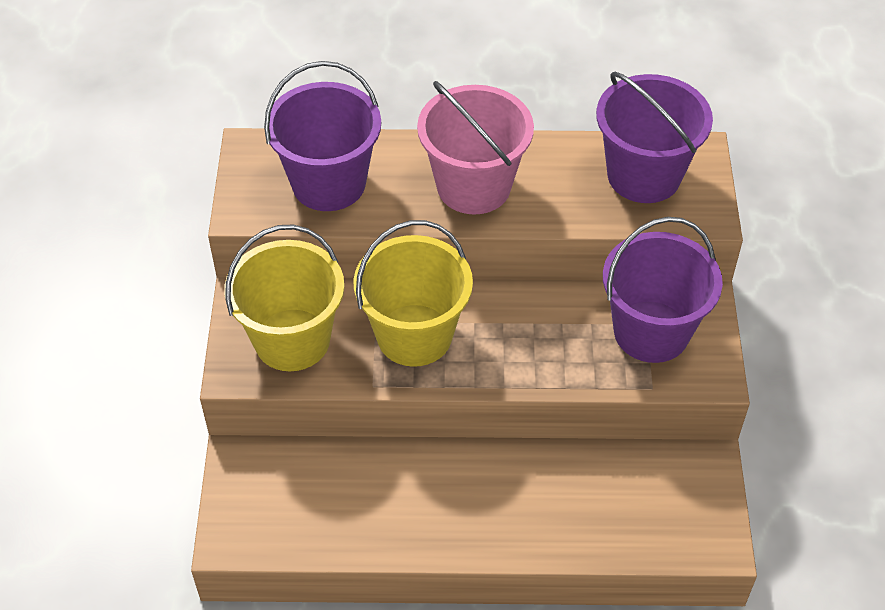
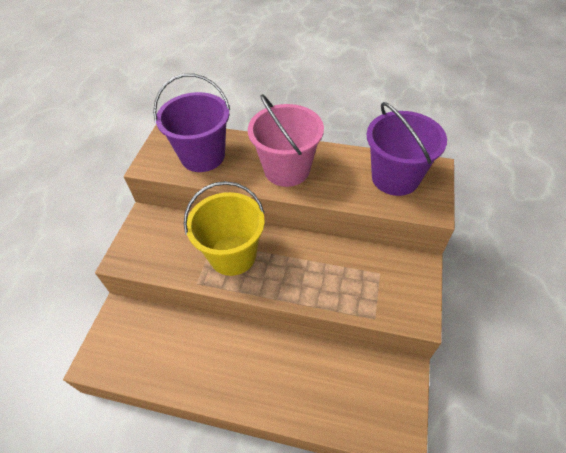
camera: 15 degrees right, 0 degrees up
(292, 340) = (161, 245): yellow bucket -> none
(651, 331) = (382, 278): purple bucket -> none

